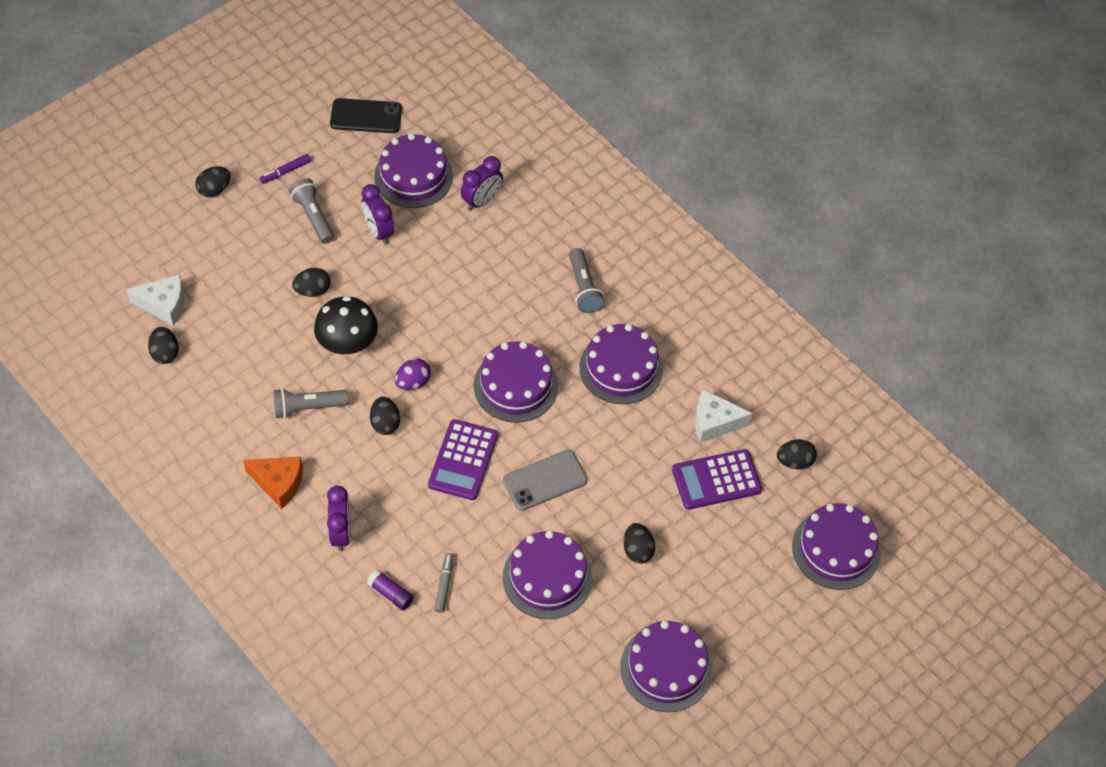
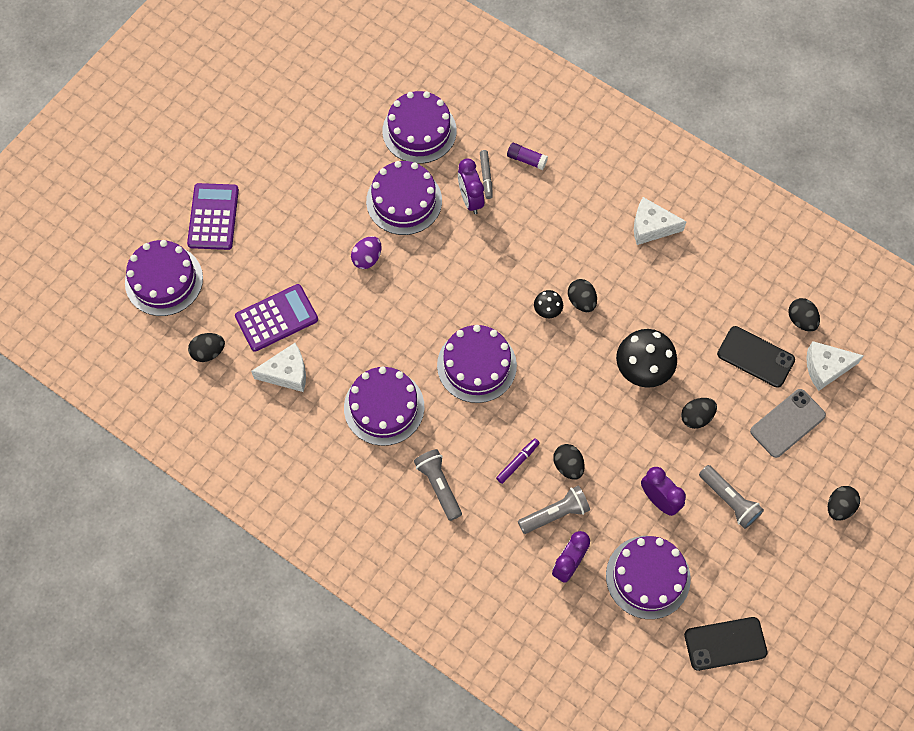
camera: 170 degrees right, 10 degrees up
(229, 330) = (755, 357): none -> black phone
(279, 483) = (651, 227): orange cheese -> white cheese
(285, 172) = (779, 548): purple marker -> purple marker (517, 462)
(308, 407) = (654, 299): grey flashlight -> grey flashlight (555, 514)
(341, 533) = (584, 198): purple clock -> purple clock (470, 200)
(413, 382) = (570, 346): purple egg -> purple egg (367, 258)
(424, 422) = (547, 310): none -> black mushroom
(463, 460) = (502, 283): purple calculator -> purple calculator (213, 217)
(545, 480) = (427, 282): grey phone -> grey phone (787, 423)
(637, 550) = (334, 240): black egg -> black egg (568, 466)
(666, 668) = (293, 152): purple cake -> purple cake (419, 131)

